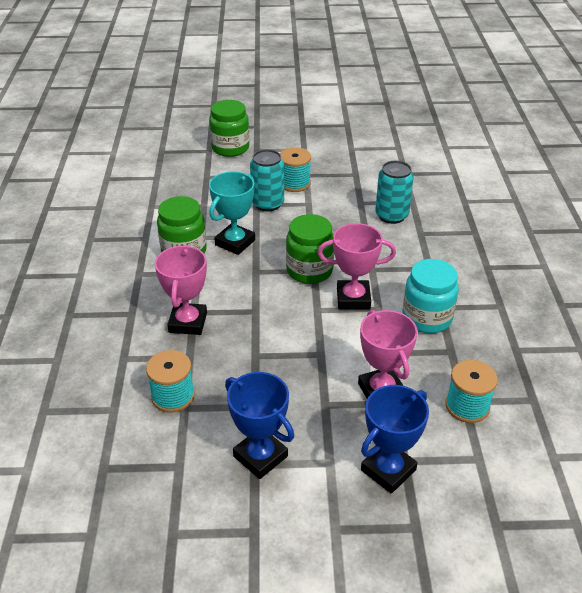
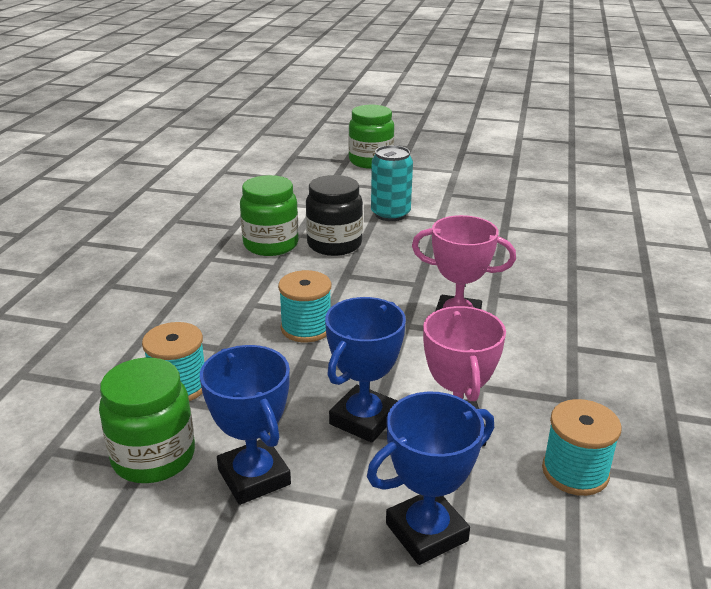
camera: 15 degrees right, 10 degrees down
(188, 322) = (238, 313): pink trophy -> none
(235, 242) = (334, 244): turquoise trophy -> black jar
(295, 183) = (431, 200): turquoise spool -> turquoise spool (306, 328)
(309, 271) = (412, 283): green jar -> green jar (153, 457)
(317, 395) = (364, 419): none -> blue trophy
(391, 216) = (539, 244): turquoise can -> none
(427, 318) = (549, 356): turquoise jar -> none

